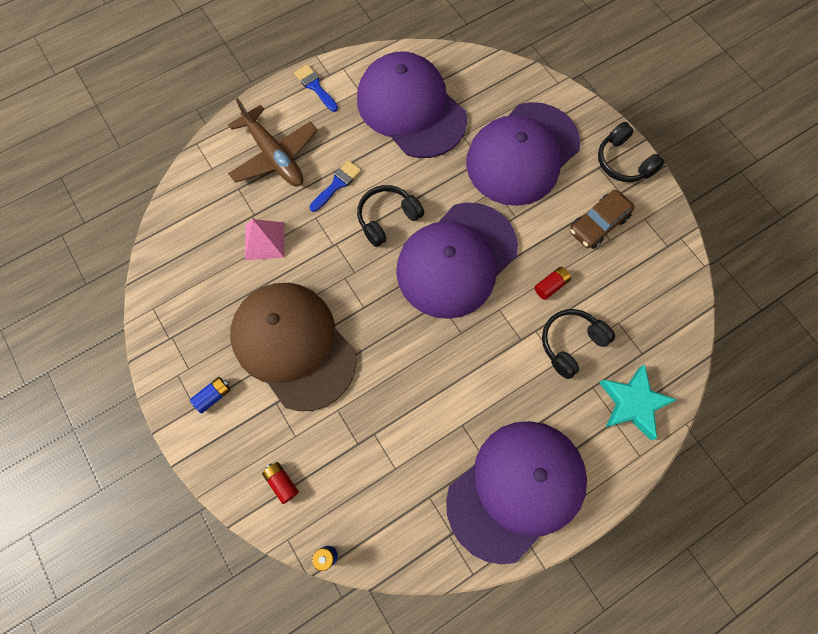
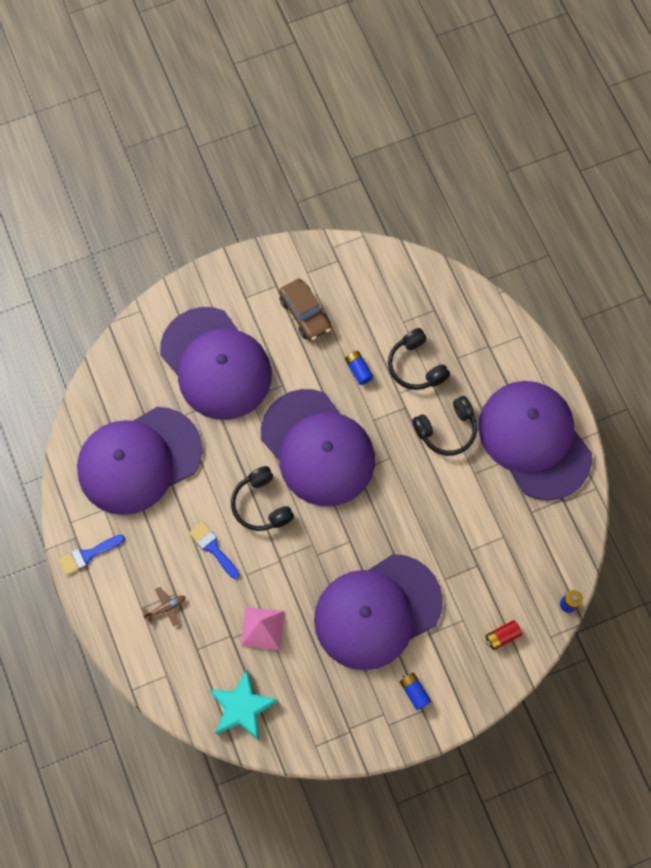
camera: 80 degrees left, 0 degrees up
(274, 156) = (166, 607): brown plane -> brown plane, size x0.41
(293, 345) = (377, 611): brown cap -> purple cap
(551, 286) = (358, 370): red battery -> blue battery
(623, 162) = (244, 274): black headphones -> black headphones (446, 430)
(633, 403) = (476, 329): turquoise star -> turquoise star (242, 707)

